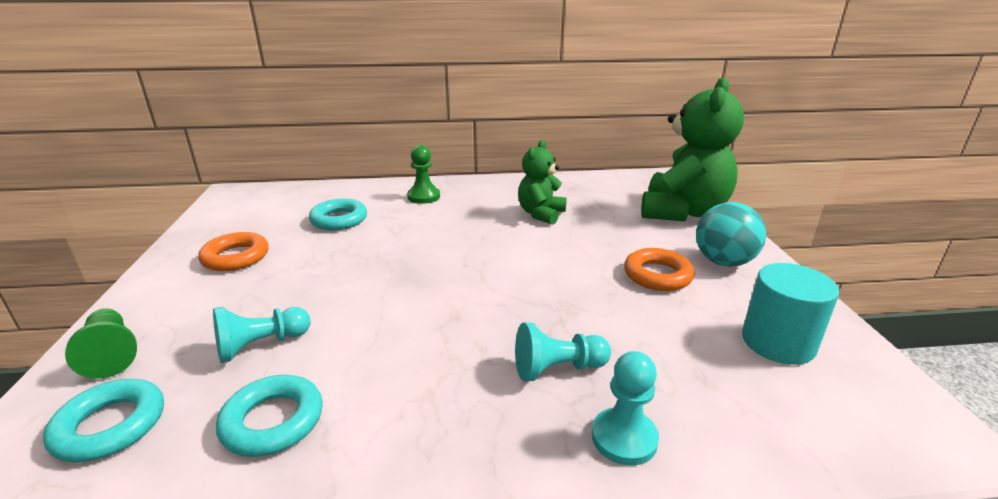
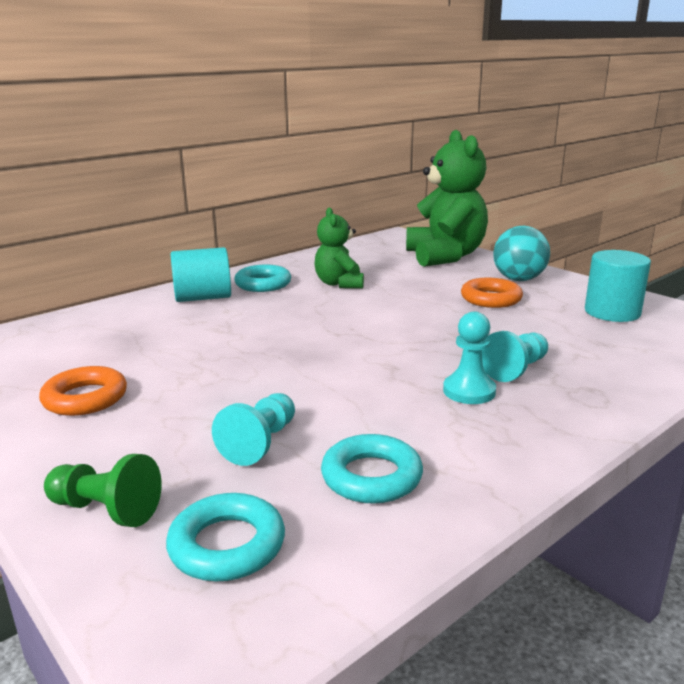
camera: 35 degrees left, 5 degrees down
(339, 220) = (146, 337): turquoise ring -> turquoise ring (263, 284)
(424, 197) = (203, 298): green pawn -> turquoise cylinder
(624, 438) = (608, 386): turquoise pawn -> turquoise pawn (469, 391)

